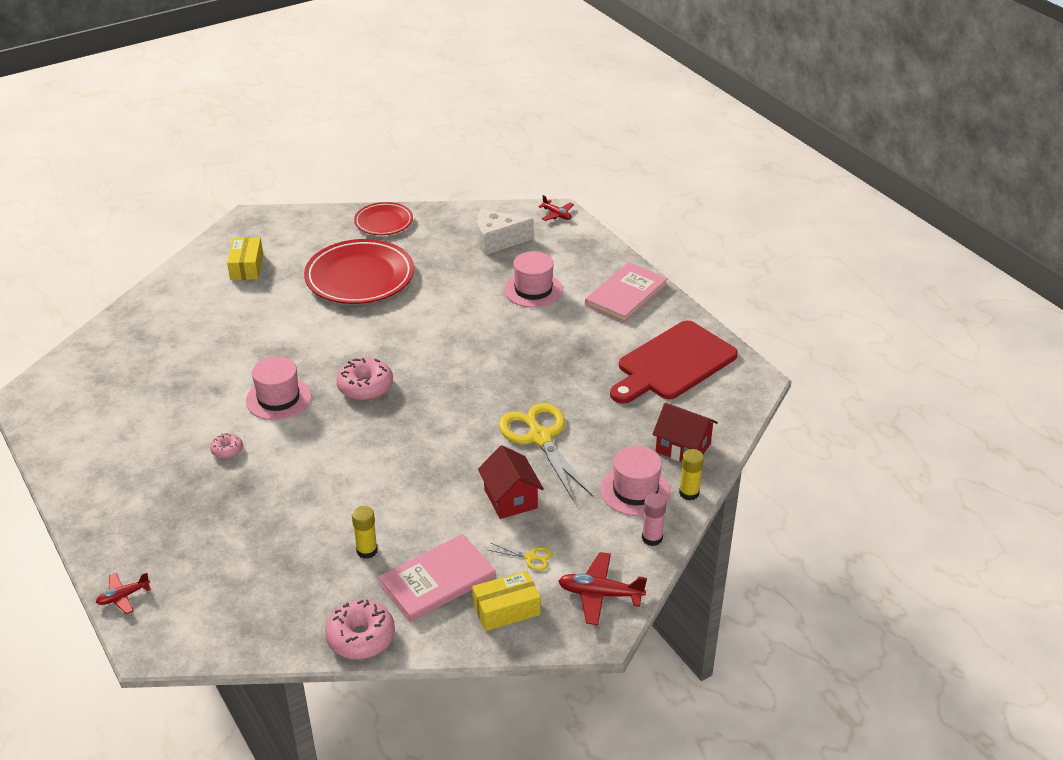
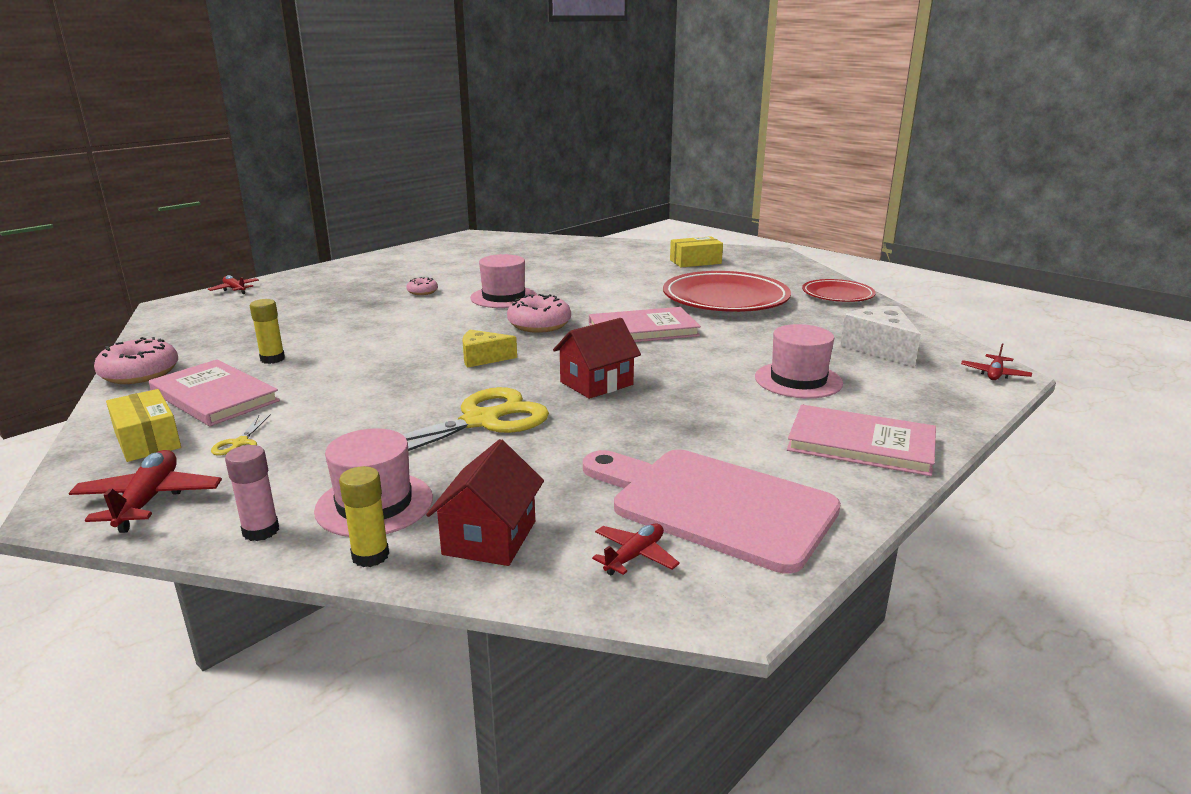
camera: 75 degrees right, 15 degrees down
(407, 334) = (643, 330): none -> pink book
(426, 426) = (483, 358): none -> yellow cheese
(510, 498) = (355, 418): red house -> red house (596, 383)
(673, 363) = (713, 505): red cutting board -> pink cutting board
(712, 400) = (634, 556): none -> red plane

